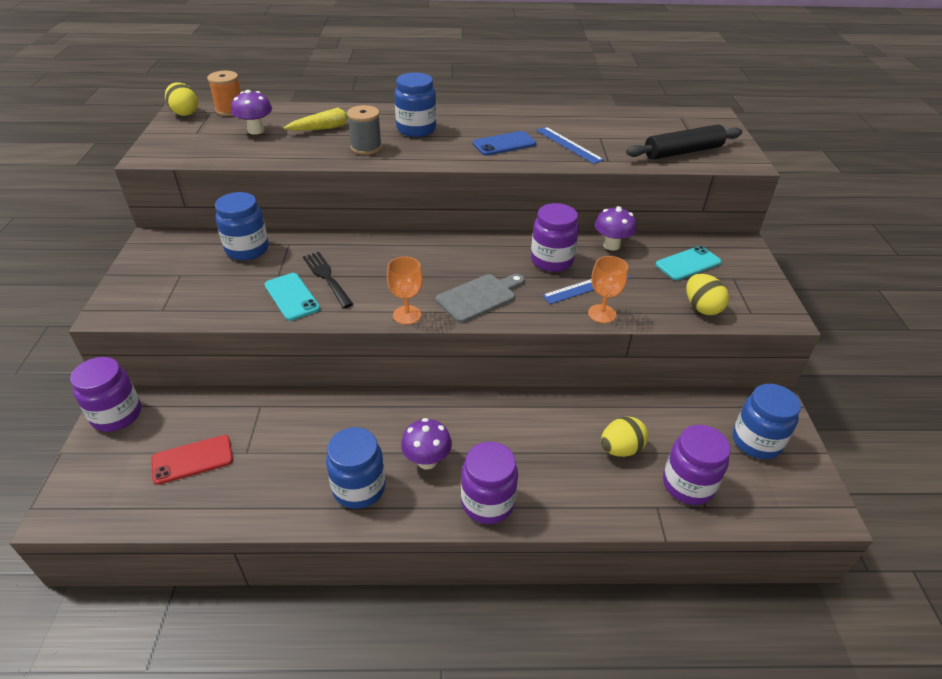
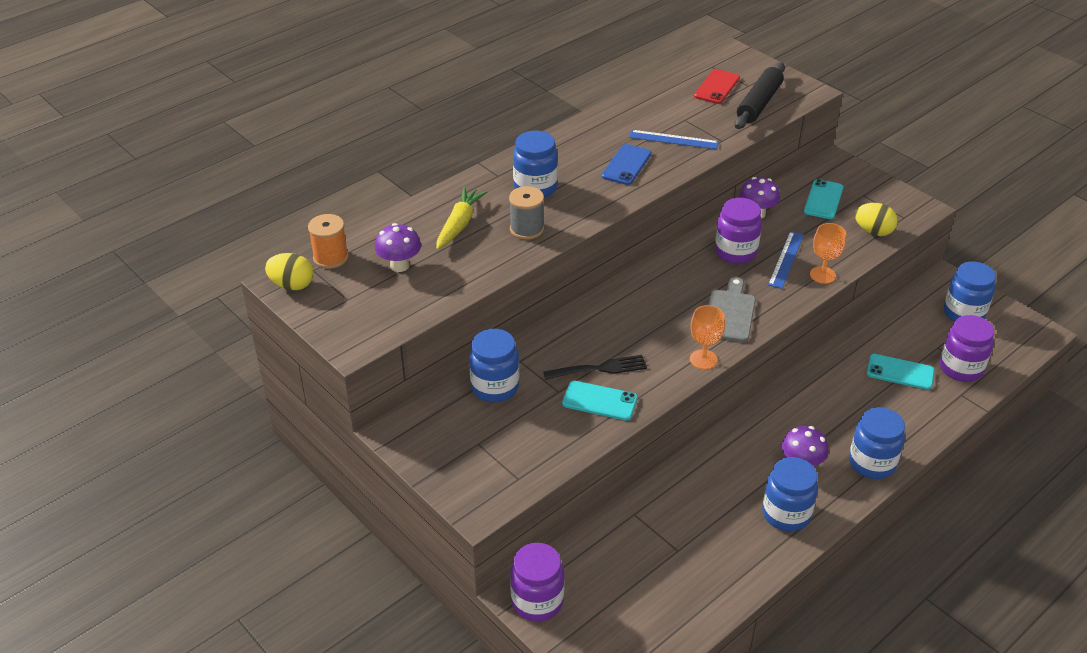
camera: 40 degrees left, 0 degrees up
(192, 459) = (649, 583): red phone -> red phone (716, 87)
(327, 277) = (599, 369): black fork -> black fork turned 150 degrees clockwise
(487, 503) = (872, 463): purple jar -> blue jar
(620, 449) = (900, 372): yellow egg -> turquoise phone

